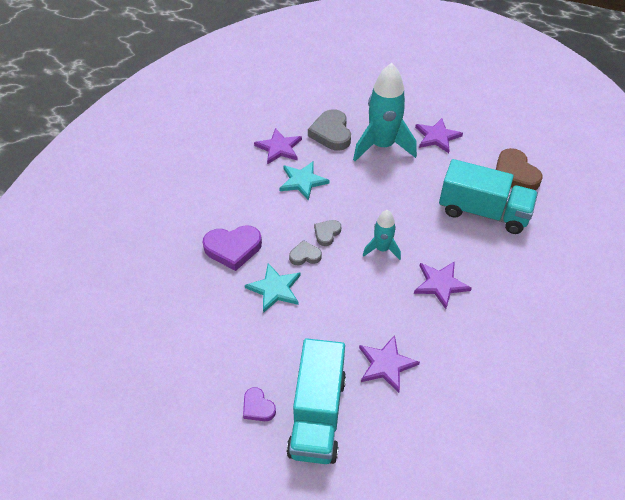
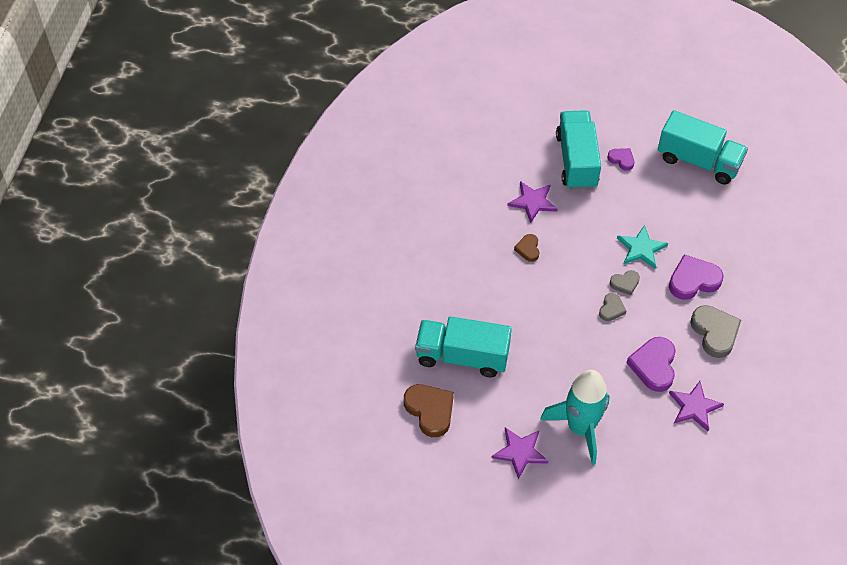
camera: 170 degrees right, 5 degrees up
(160, 389) = (698, 161): none -> turquoise truck
(302, 181) = (653, 366): turquoise star -> purple heart
(331, 133) = (642, 438): grey heart -> grey heart (715, 332)
(382, 249) = (555, 300): turquoise rocket -> none
(401, 307) = (528, 249): none -> brown heart
(440, 284) = (497, 274): purple star -> none

